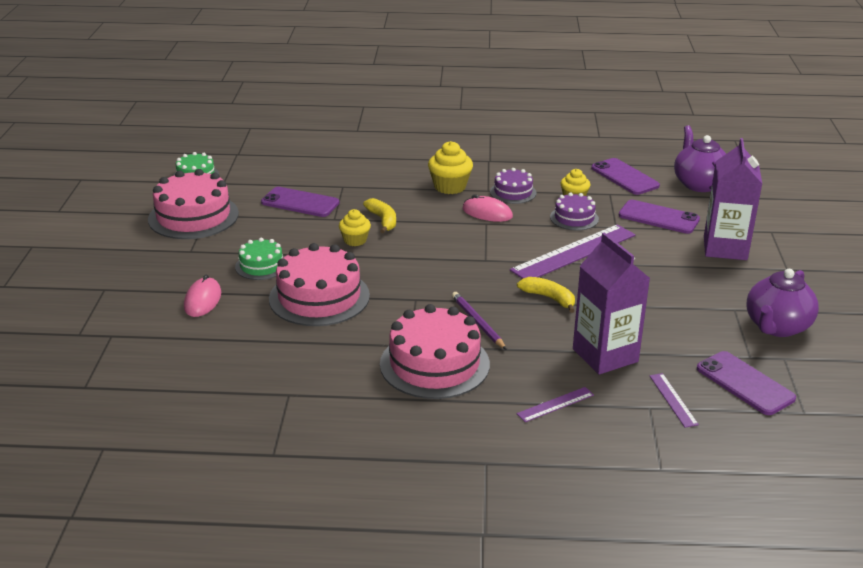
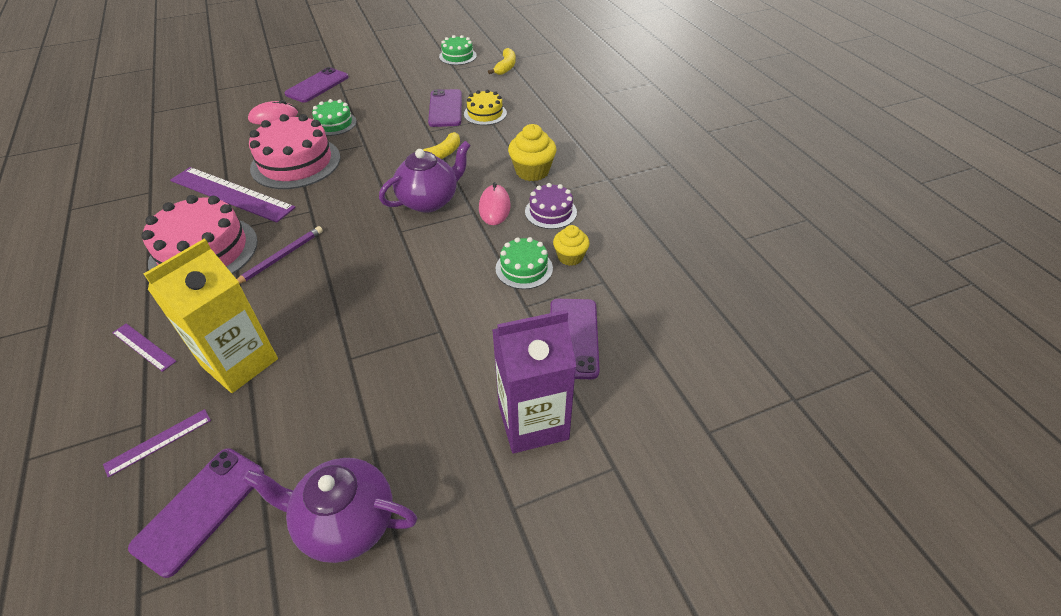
camera: 65 degrees right, 15 degrees up
(193, 216) = (394, 75): pink cake -> none
(332, 186) = (485, 113): none -> yellow cake
(355, 240) = (397, 152): yellow cupcake -> none
(549, 298) = (342, 292): yellow banana -> yellow banana (505, 67)
(574, 218) = (524, 268): purple cake -> green cake
(574, 252) = (446, 287): purple ruler -> purple ruler (231, 194)
(605, 355) = (240, 362): purple carton -> yellow carton
(624, 177) = (656, 284): purple phone -> purple phone (317, 85)
(699, 184) = (696, 357): purple teapot -> purple teapot (429, 201)

